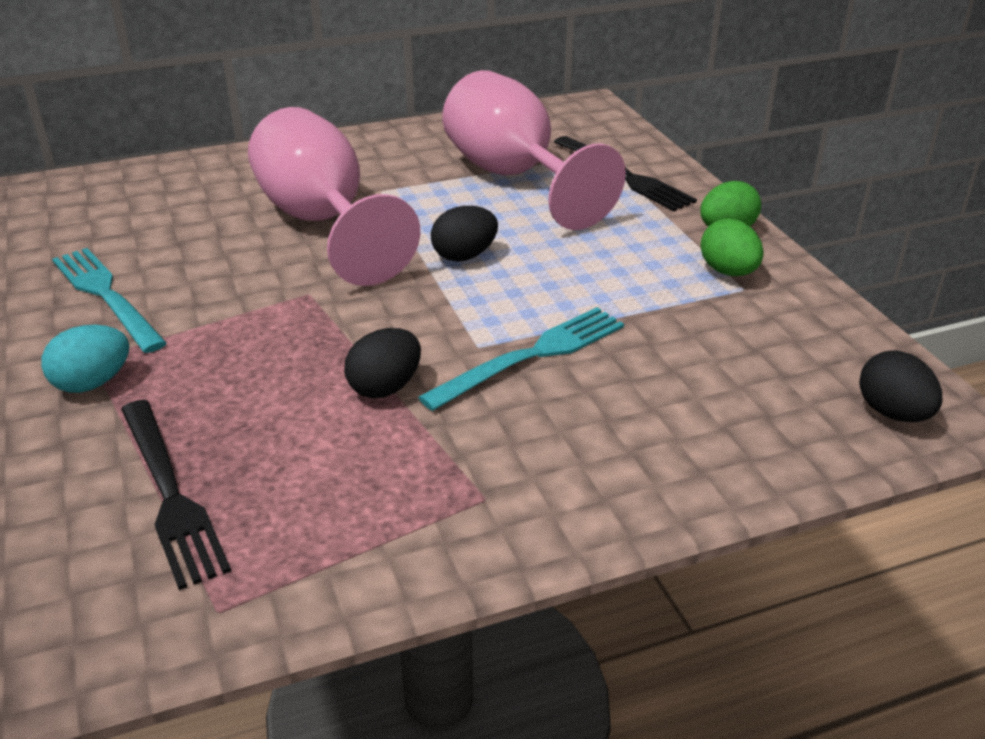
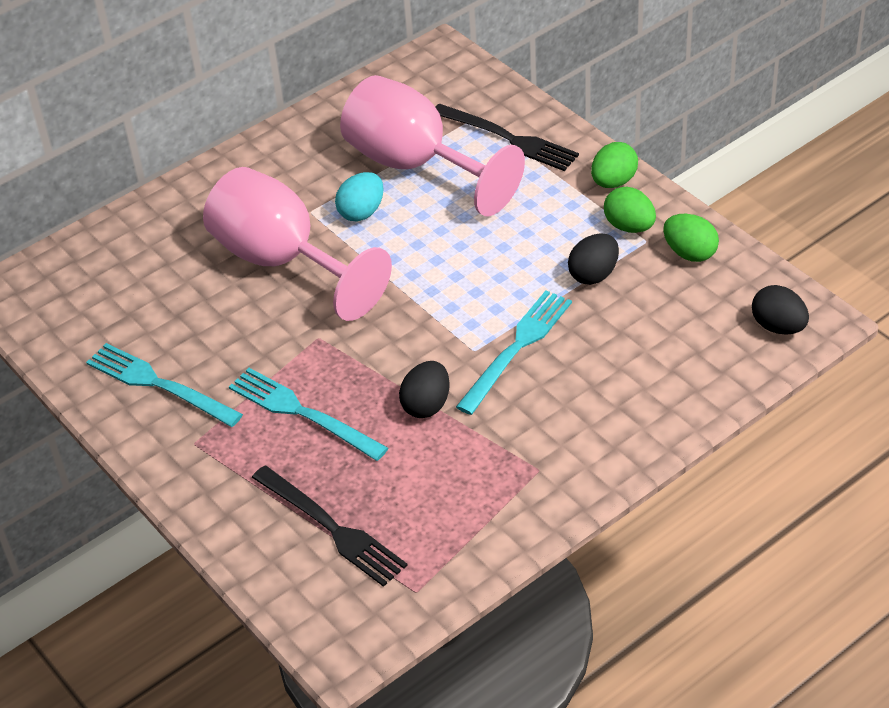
camera: 15 degrees left, 10 degrees up
(92, 383) = (211, 463): turquoise egg -> turquoise egg (361, 212)
(235, 359) = (302, 413): none -> turquoise fork
(464, 256) = (419, 266): black egg -> black egg (593, 274)
(795, 311) = (690, 253): none -> green egg

